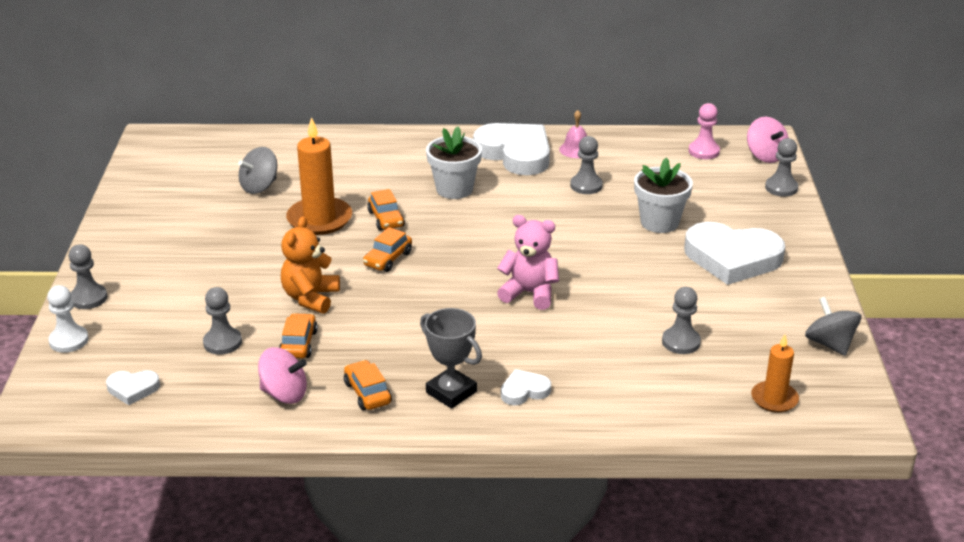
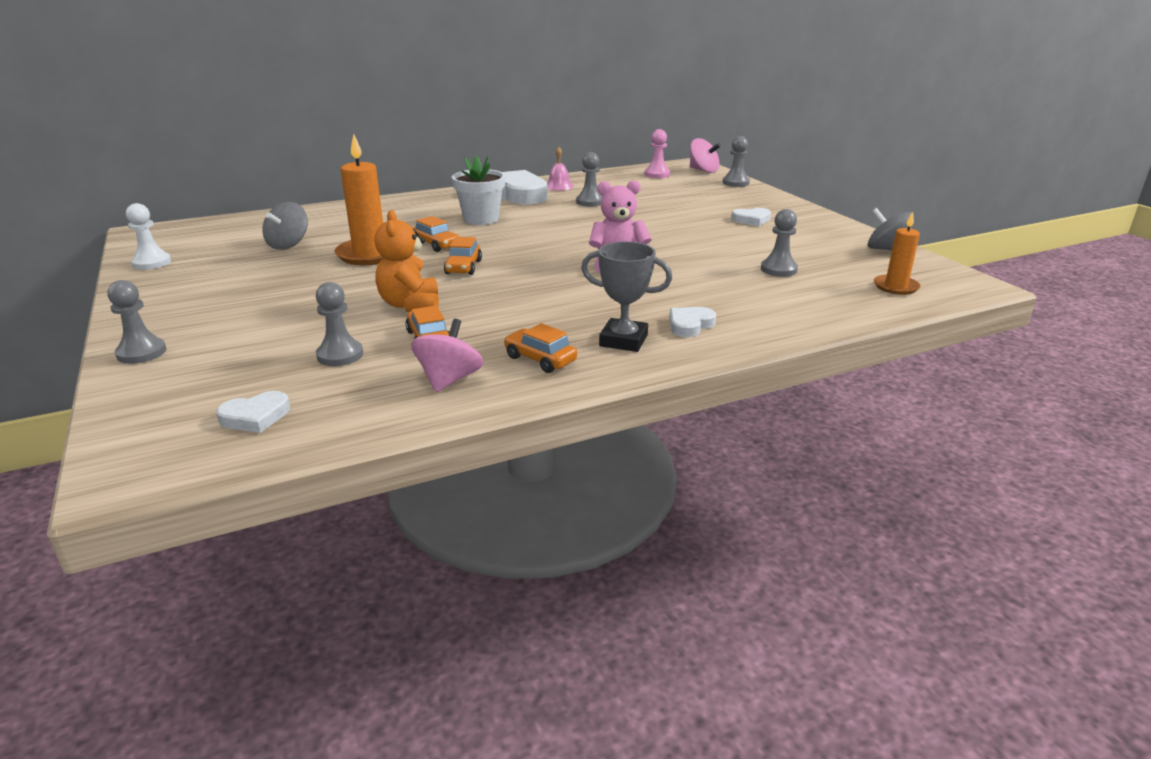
camera: 25 degrees left, 5 degrees down
(69, 340) = (136, 393): white pawn -> white pawn (152, 263)
(284, 394) = (449, 380): pink spinning top -> pink spinning top turned 60 degrees counterclockwise
(659, 222) = (672, 211): white flower pot -> none
(732, 258) = (751, 220): white heart -> white heart, size x0.46

